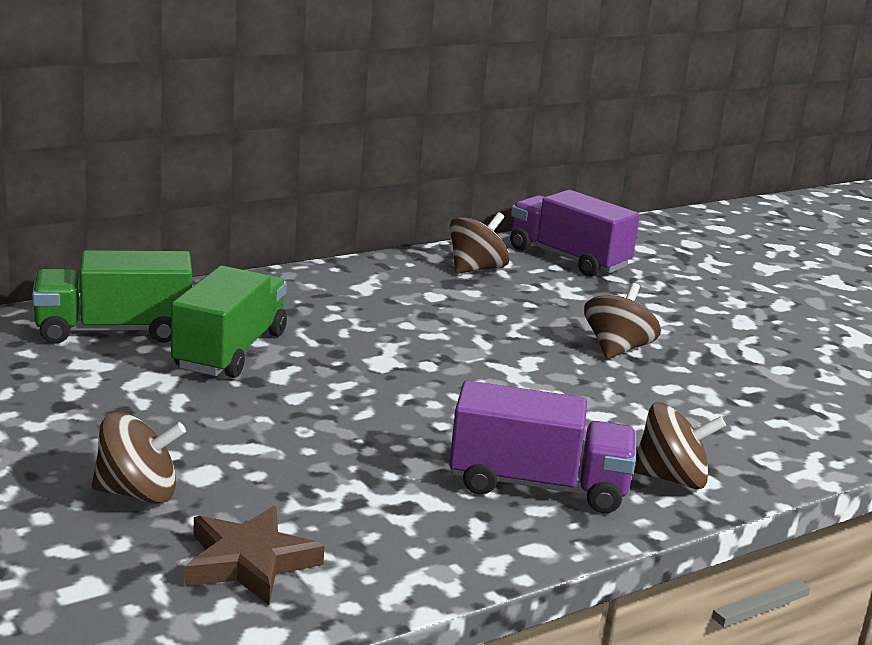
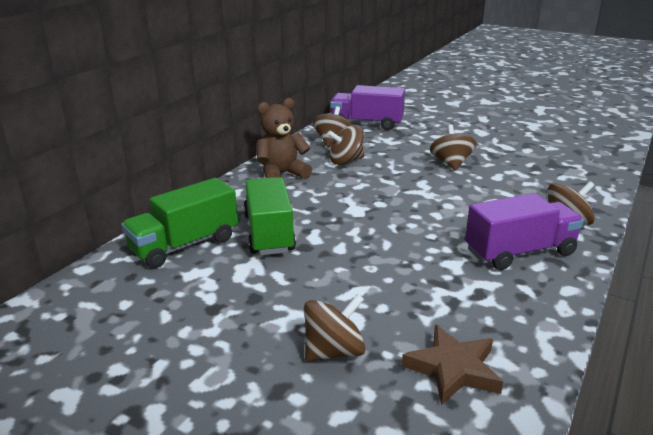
camera: 25 degrees left, 5 degrees up
(343, 289) = (282, 174): none -> brown teddy bear
(459, 299) = (346, 161): none -> brown spinning top

